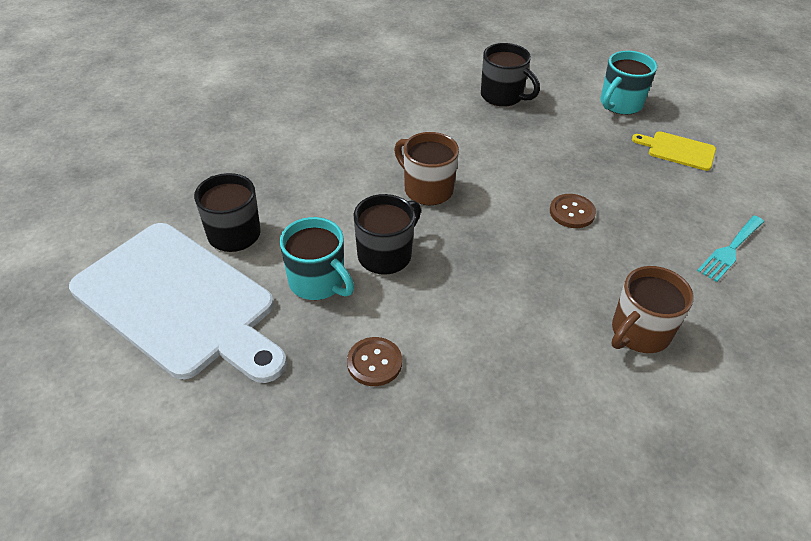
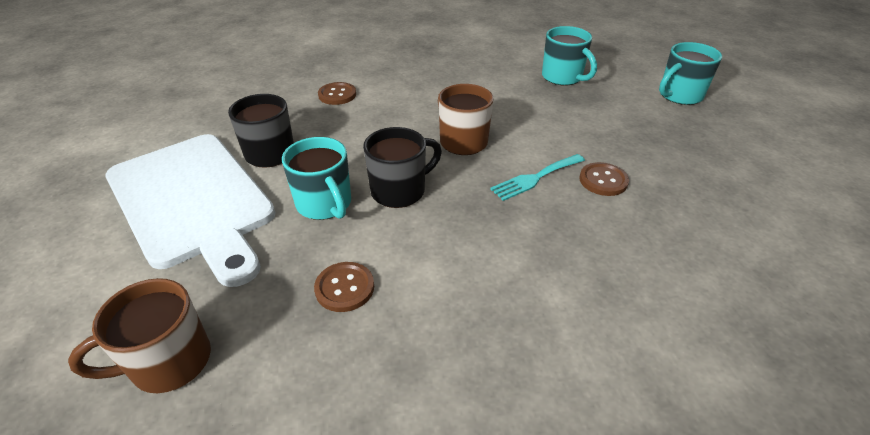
camera: 15 degrees right, 5 degrees down
(273, 150) = (337, 95): none -> brown button
(503, 96) = (562, 77): black mug -> turquoise mug
(639, 333) = (649, 311): brown mug -> brown mug (169, 362)
(678, 150) = (734, 141): yellow cutting board -> none
(730, 250) = (779, 242): turquoise fork -> turquoise fork (535, 178)

